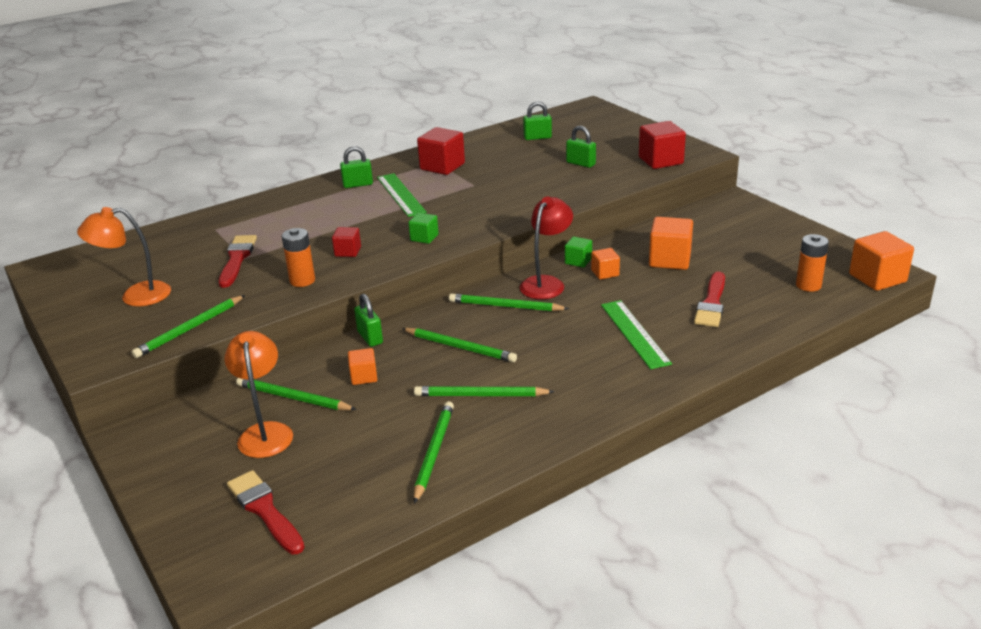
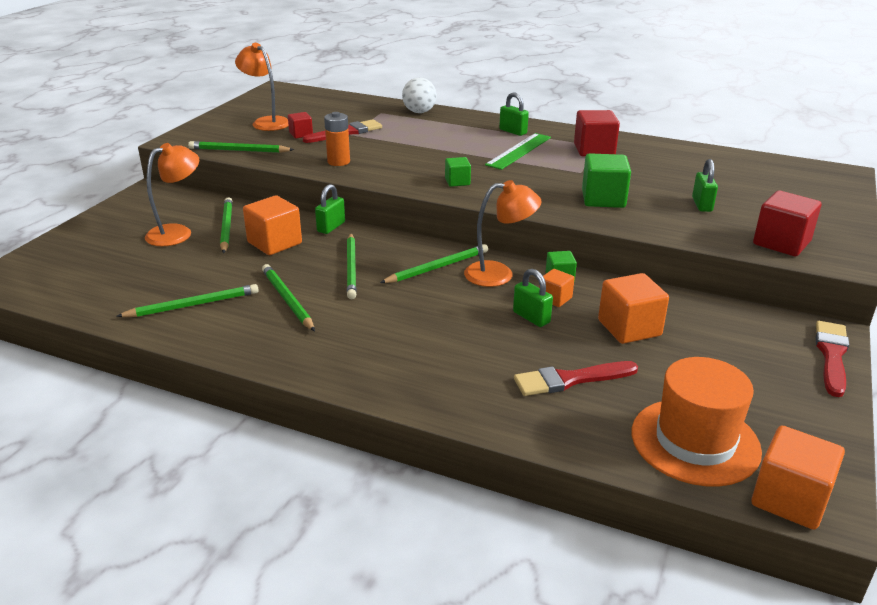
camera: 55 degrees right, 0 degrees up
(245, 211) = (419, 112): none -> white ball
(264, 510) = (88, 264): red brush -> red brush (831, 355)
(348, 251) = (400, 162): red cube -> red cube (301, 134)
(364, 377) = (274, 243): orange cube -> orange cube, size x1.78
(505, 306) = (437, 267): green pencil -> green pencil turned 75 degrees clockwise
(530, 192) = (603, 199): none -> green cube
(537, 137) = (722, 170): green padlock -> green padlock (531, 317)
(546, 283) = (499, 274): red lamp -> orange lamp
(635, 333) = (460, 348): green ruler -> none
(808, 285) = (695, 441): orange battery -> orange hat

